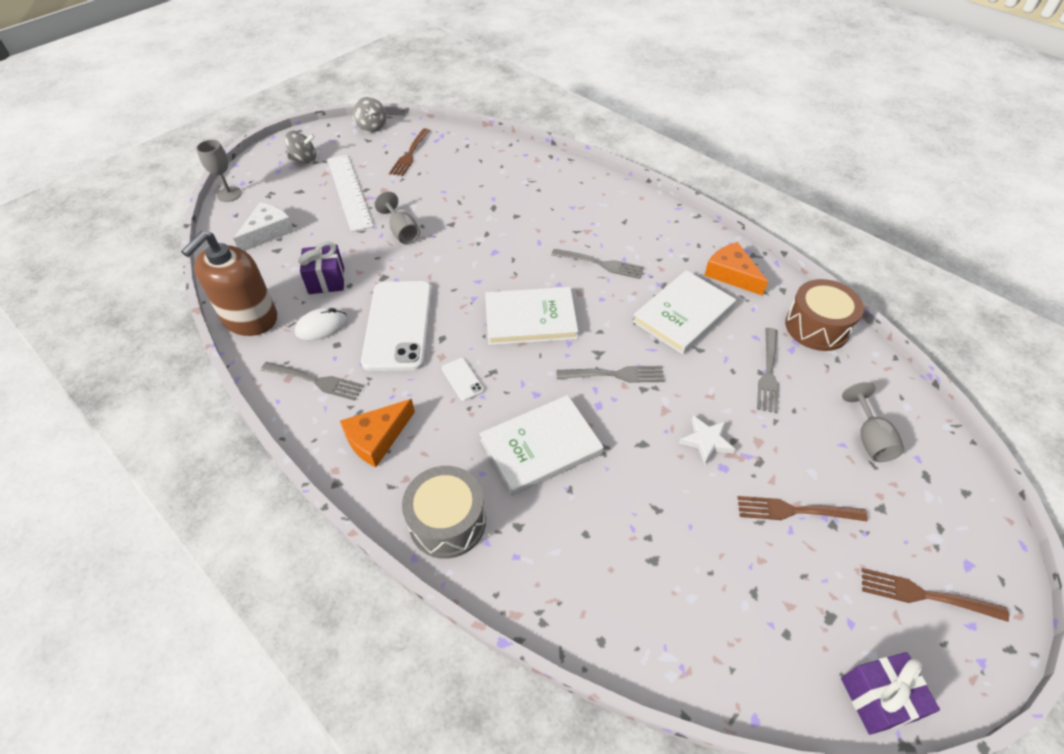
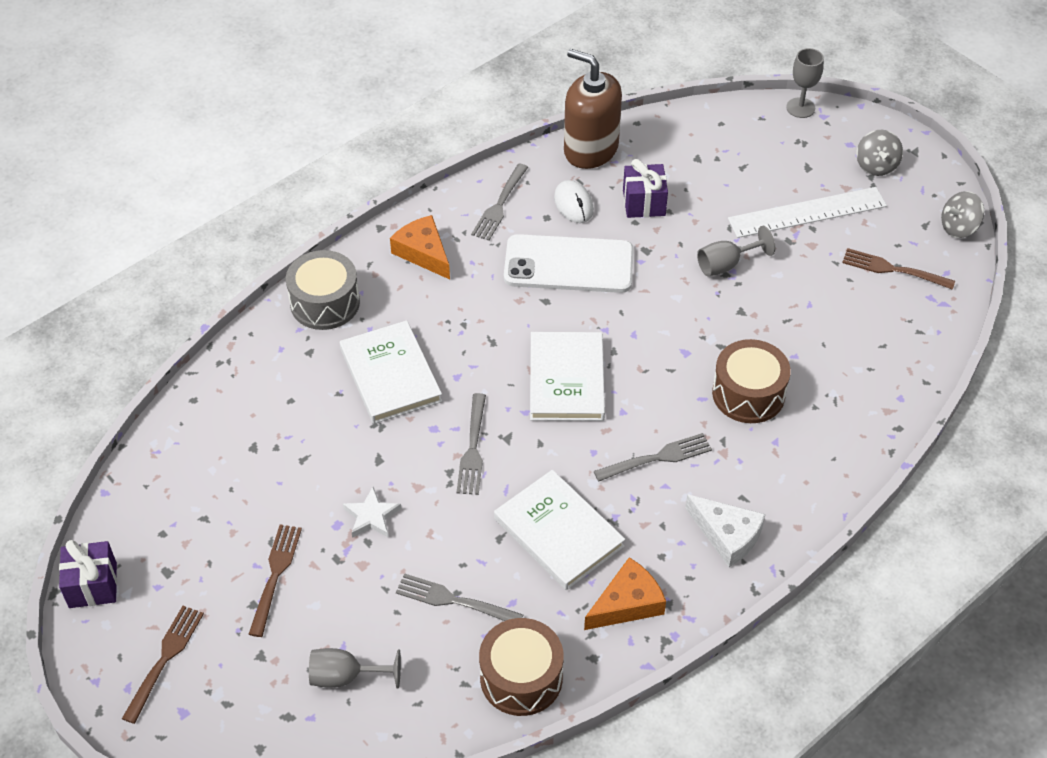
camera: 95 degrees right, 0 degrees up
(268, 232) = (729, 148): white cheese -> white cheese (727, 535)
(462, 379) = (485, 317): white phone -> none
(531, 219) = (748, 394): none -> brown drum
(600, 264) = (656, 458): grey fork -> grey fork turned 135 degrees counterclockwise

